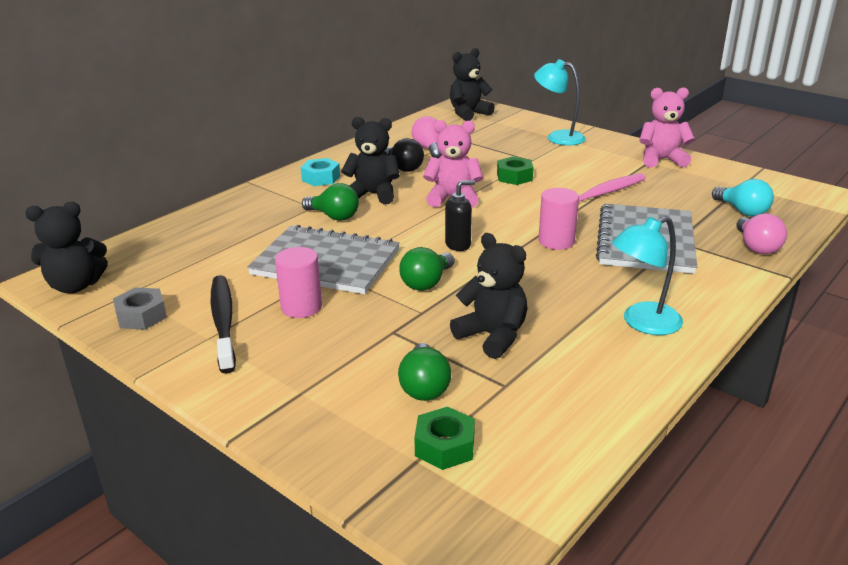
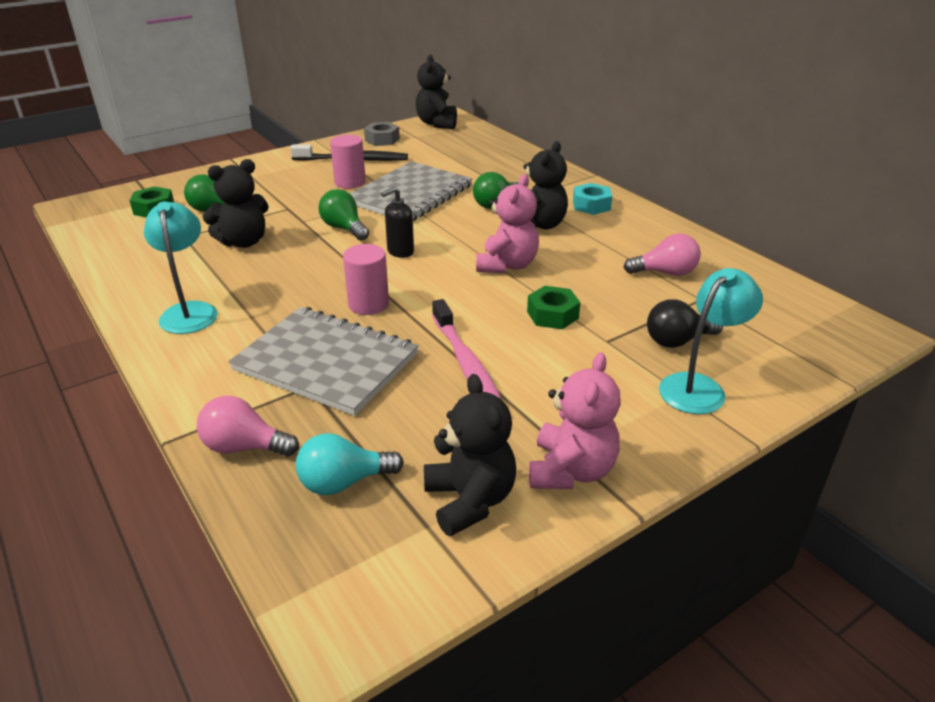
camera: 105 degrees right, 5 degrees up
(403, 168) = (606, 249): black light bulb -> black light bulb (677, 341)
(458, 245) = (400, 252): black soap dispenser -> black soap dispenser turned 60 degrees clockwise
(468, 114) = (817, 326): black teddy bear -> black teddy bear (470, 500)

